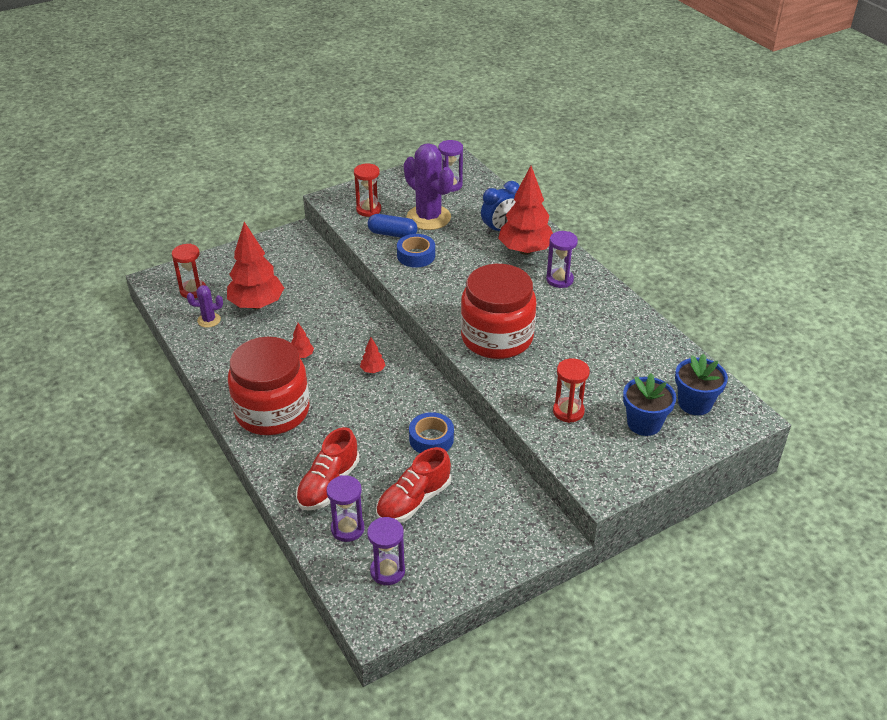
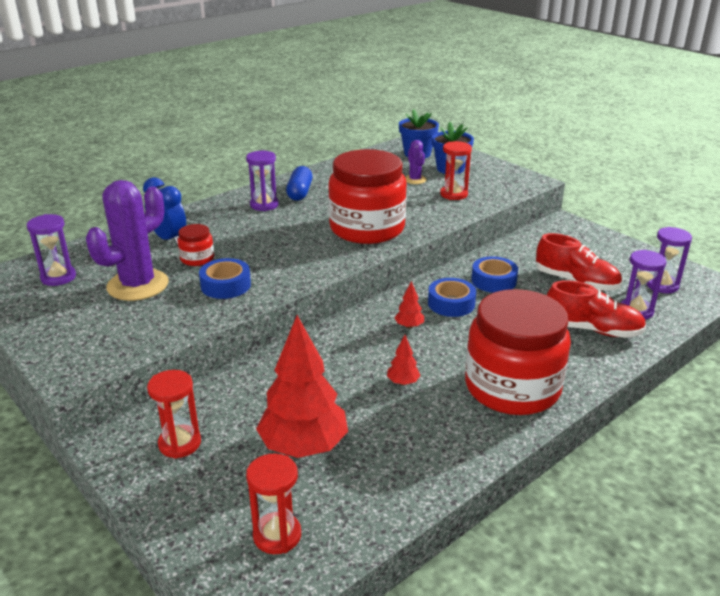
camera: 100 degrees left, 10 degrees down
(209, 320) = (353, 493): purple cactus -> purple cactus (415, 180)
(368, 210) = (110, 333): red hourglass -> red hourglass (180, 443)
(392, 234) = (175, 307): blue capsule -> blue capsule (300, 192)
(399, 401) = (451, 303): none -> blue tape
(462, 243) = (197, 259): none -> red jar
(525, 250) = (212, 223): red tree -> none

